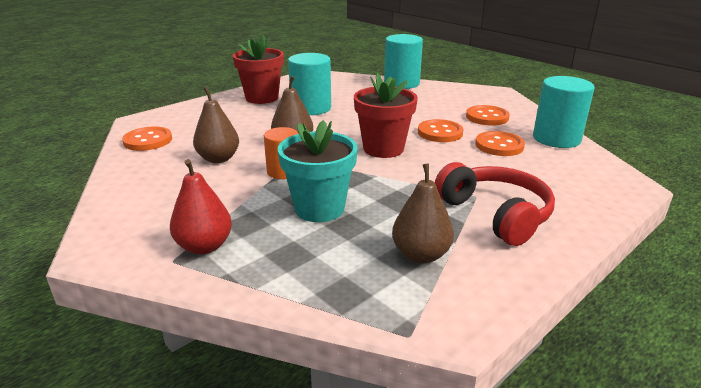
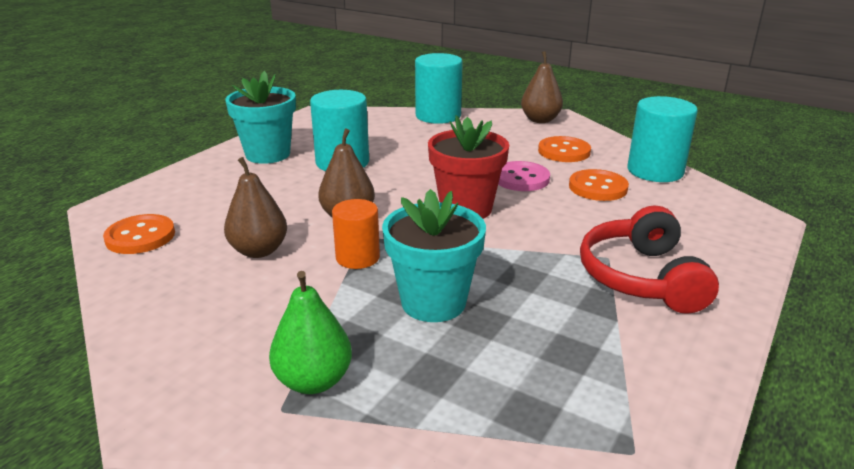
camera: 15 degrees left, 0 degrees up
(204, 246) = (313, 381): red pear -> green pear
(262, 98) = (268, 154): red flower pot -> turquoise flower pot
(421, 255) = (589, 344): brown pear -> brown pear (540, 120)
(440, 133) = (521, 178): orange button -> pink button
(495, 214) = (642, 278): red headphones -> red headphones turned 135 degrees counterclockwise

